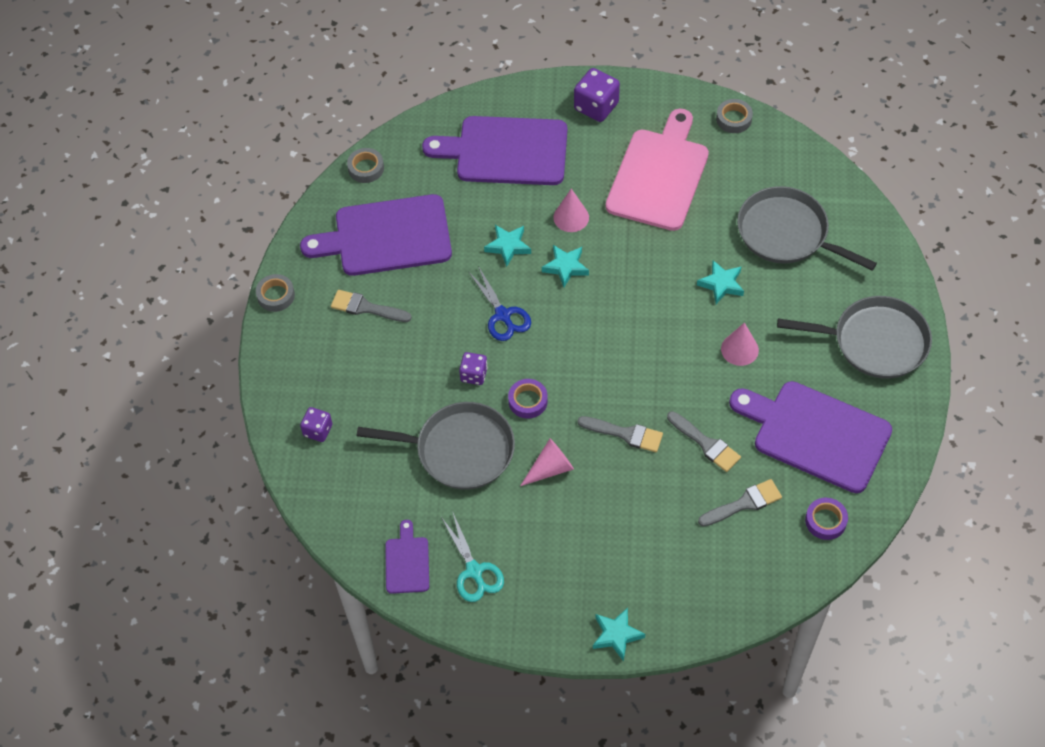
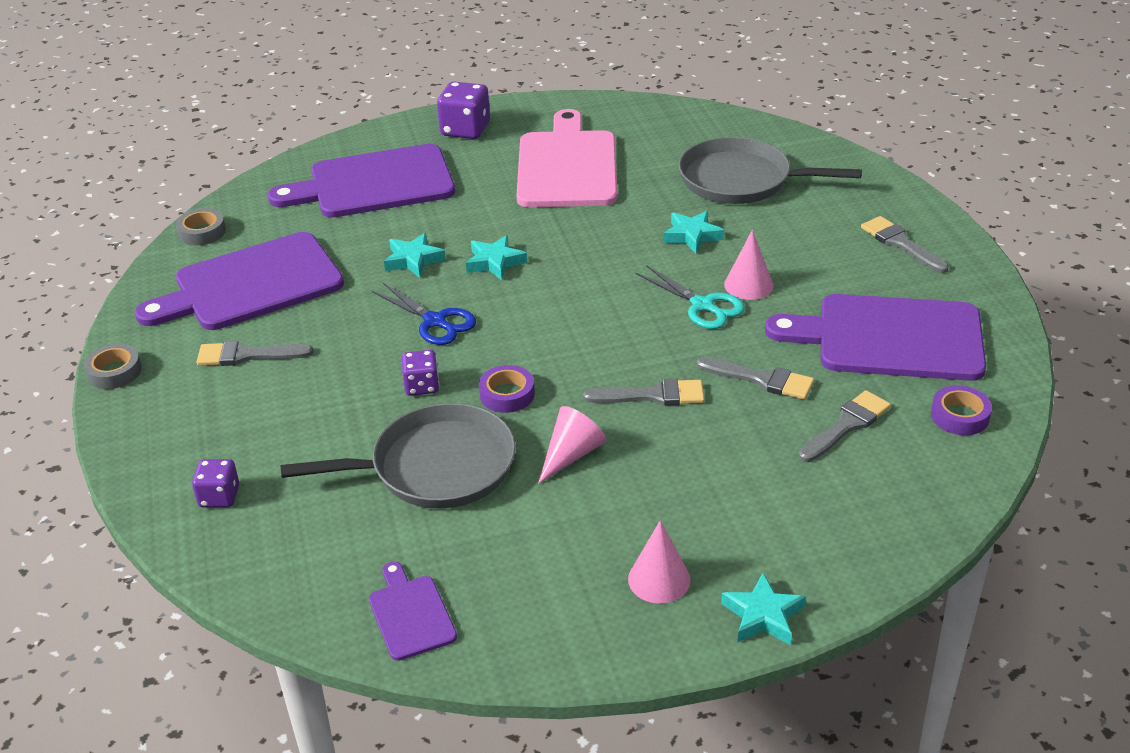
camera: 20 degrees left, 20 degrees down
(474, 571) = (517, 597): turquoise scissors -> turquoise scissors (702, 305)
(571, 217) = (480, 219): pink cone -> pink cone (659, 579)
(734, 119) = (626, 109): grey tape -> none
(874, 342) = (900, 243): grey pan -> grey brush

